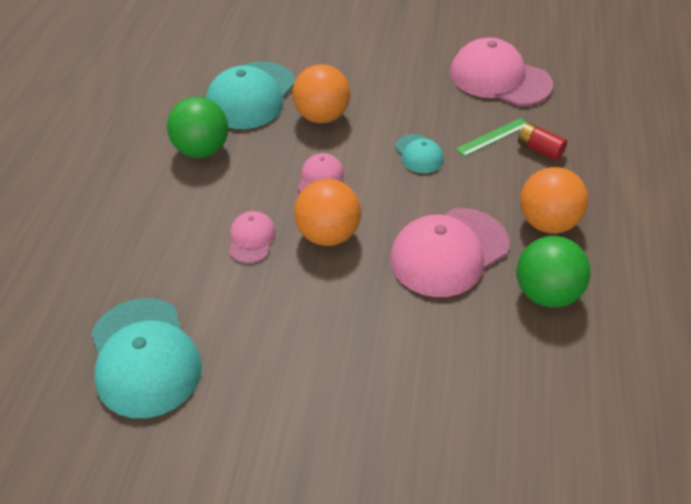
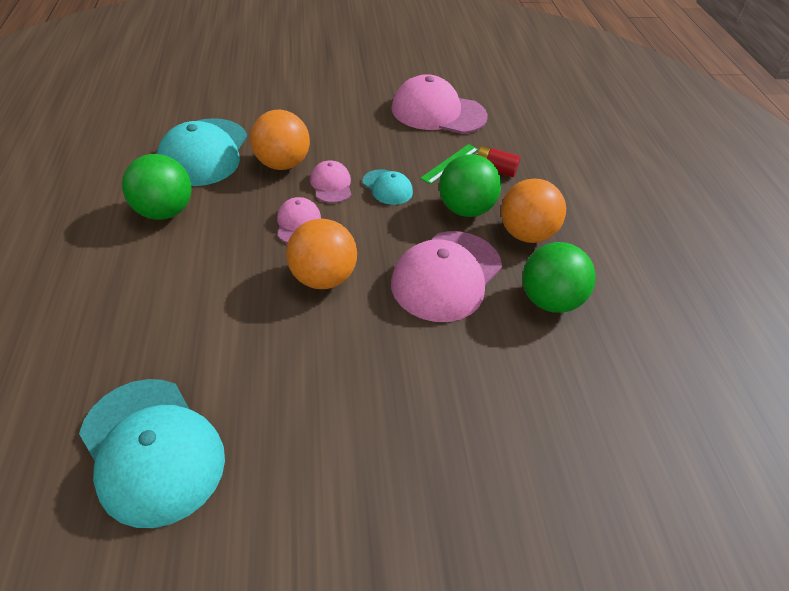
camera: 20 degrees left, 0 degrees up
(251, 239) = (243, 295): pink cap -> pink cap (331, 184)
(492, 188) = (465, 209): none -> green ball

